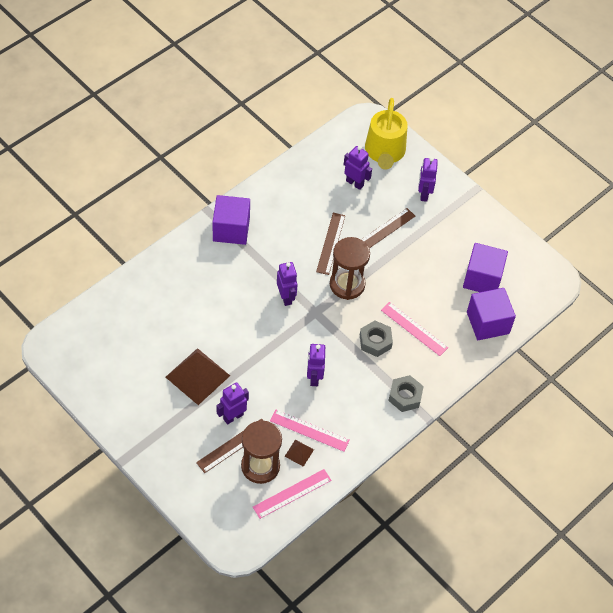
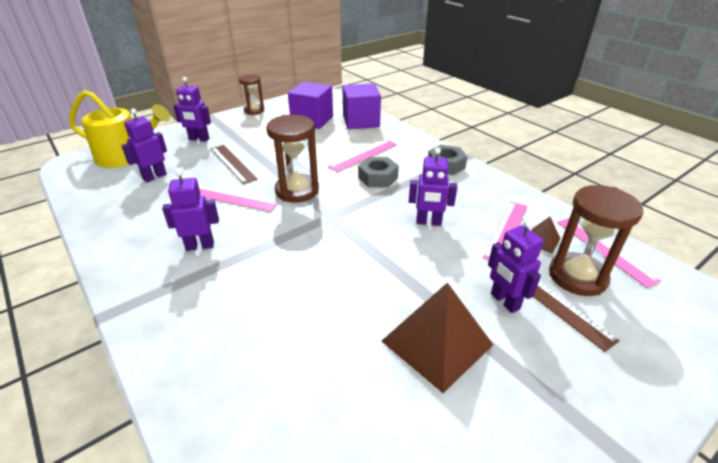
camera: 80 degrees left, 20 degrees down
(231, 229) = (161, 287): purple cube -> none
(286, 297) = (303, 238): purple robot -> purple robot (200, 246)
(331, 243) = (233, 198): brown ruler -> pink ruler
(496, 223) = (254, 110): none -> brown hourglass

